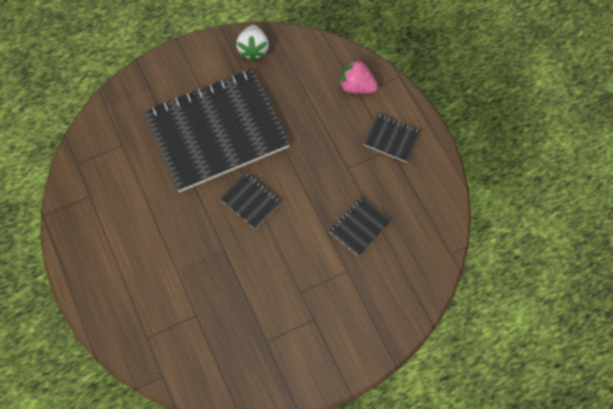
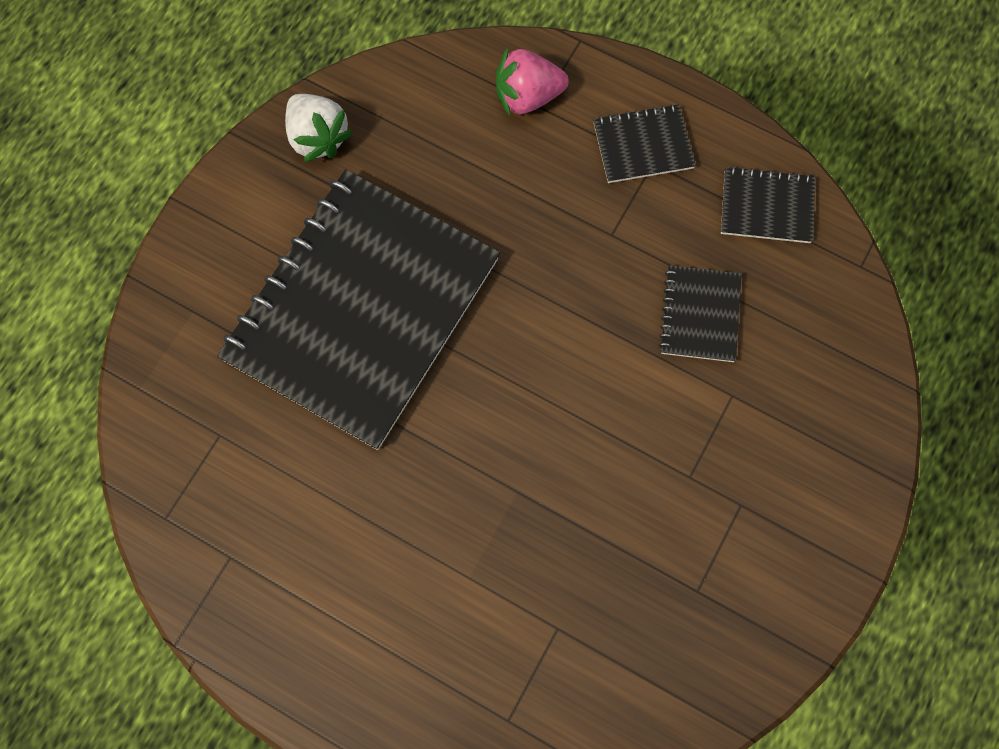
camera: 35 degrees left, 5 degrees up
(250, 201) = (503, 386): black notebook -> black notebook (766, 207)

